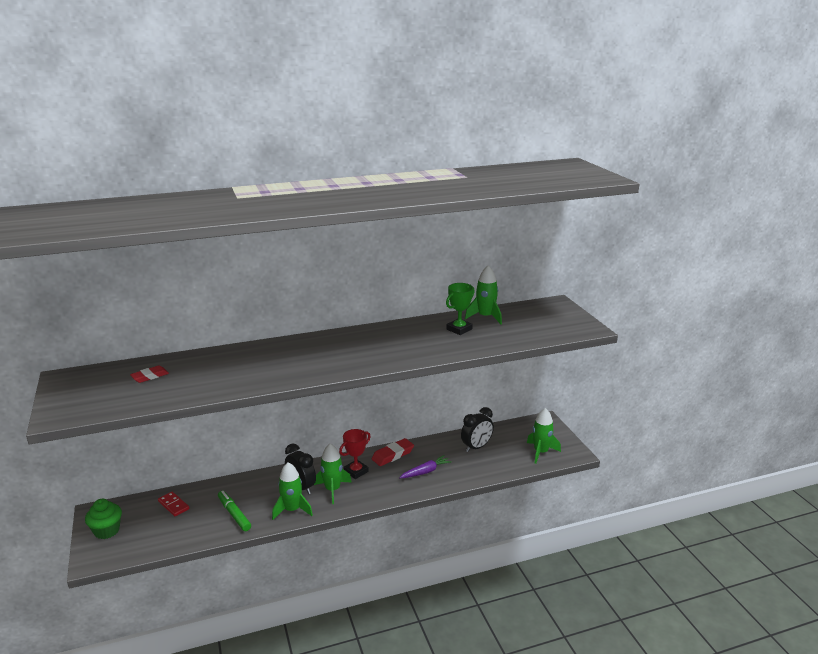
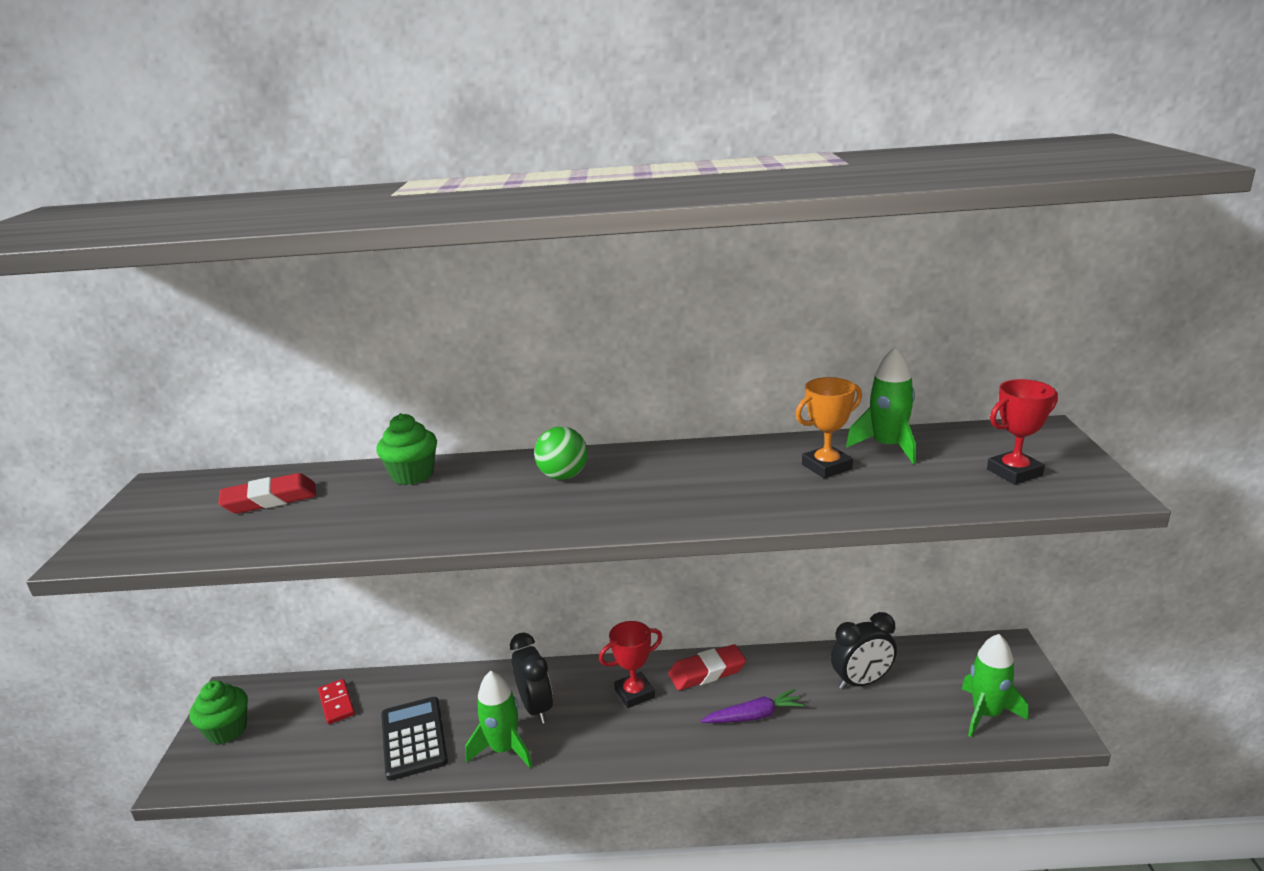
camera: 20 degrees right, 0 degrees up
(150, 376) = (270, 499): red eraser -> red eraser, size x1.52
(230, 355) = (412, 475): none -> green cupcake
(234, 514) = (413, 738): green marker -> black calculator
(321, 347) = (563, 476): none -> green ball
(332, 490) = (583, 722): green rocket -> none
(459, 329) = (826, 467): green trophy -> orange trophy
(548, 324) = (1014, 472): none -> red trophy

